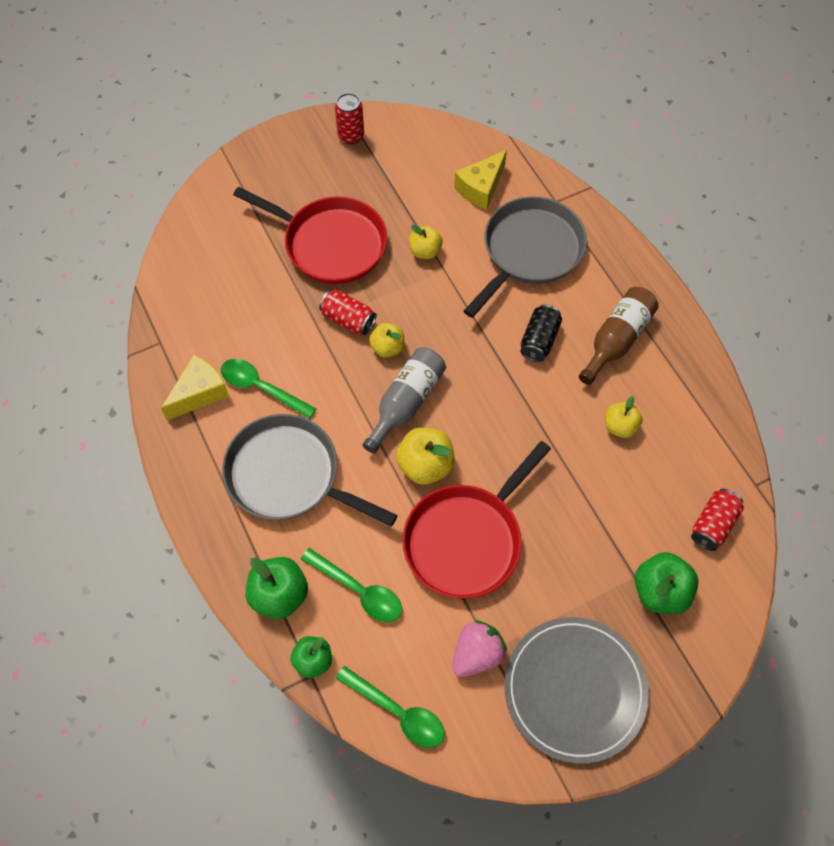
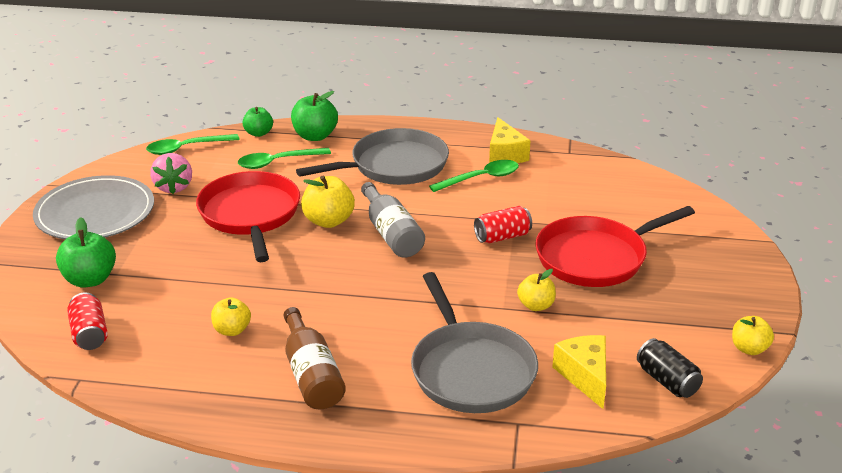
camera: 125 degrees right, 30 degrees down
(351, 136) = (732, 320): red can -> none
(387, 347) = (453, 245): yellow apple -> yellow apple (749, 349)
(539, 340) = (367, 327): black can -> black can (667, 381)

